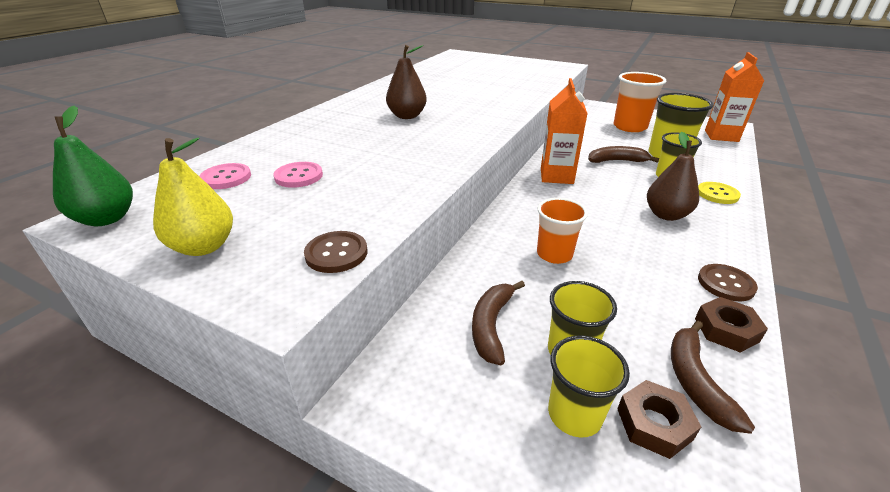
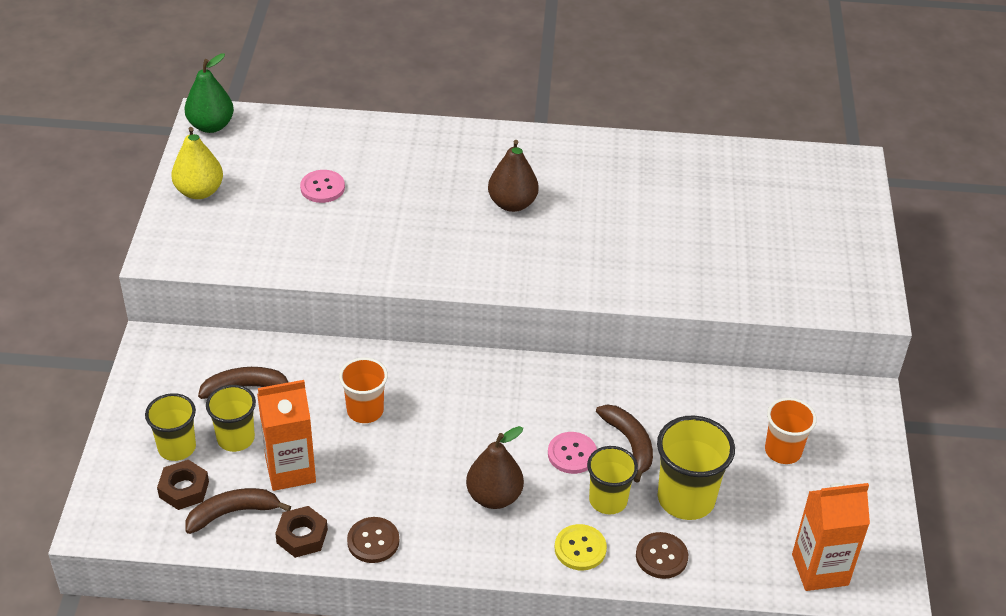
camera: 65 degrees right, 10 degrees up
(226, 178) = (298, 148): pink button -> pink button (572, 454)
(336, 253) = (219, 258): brown button -> brown button (661, 556)
(556, 176) = (544, 388): orange carton -> orange carton (290, 470)
(630, 127) = (783, 451): orange cup -> orange cup, size x0.66

